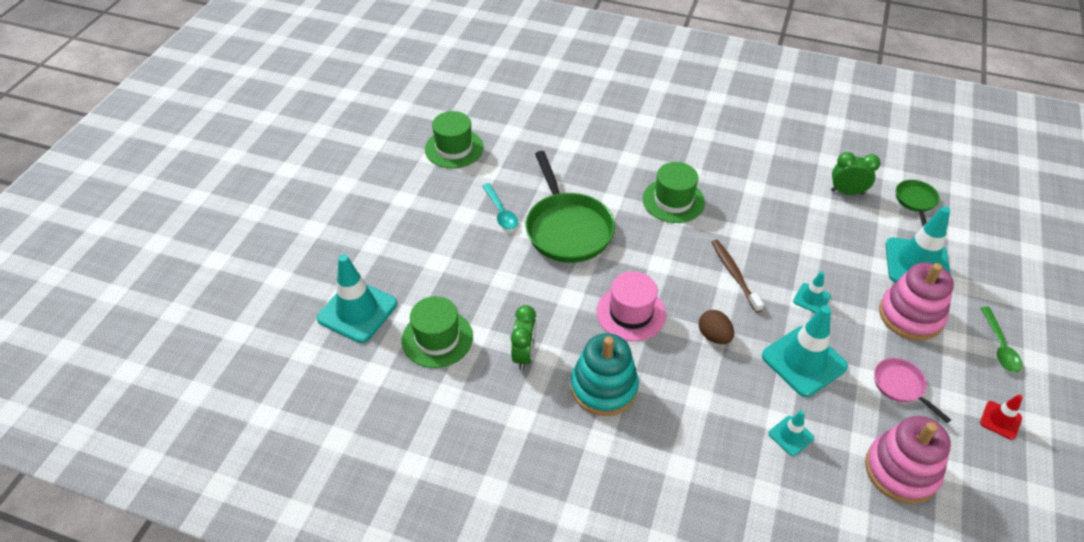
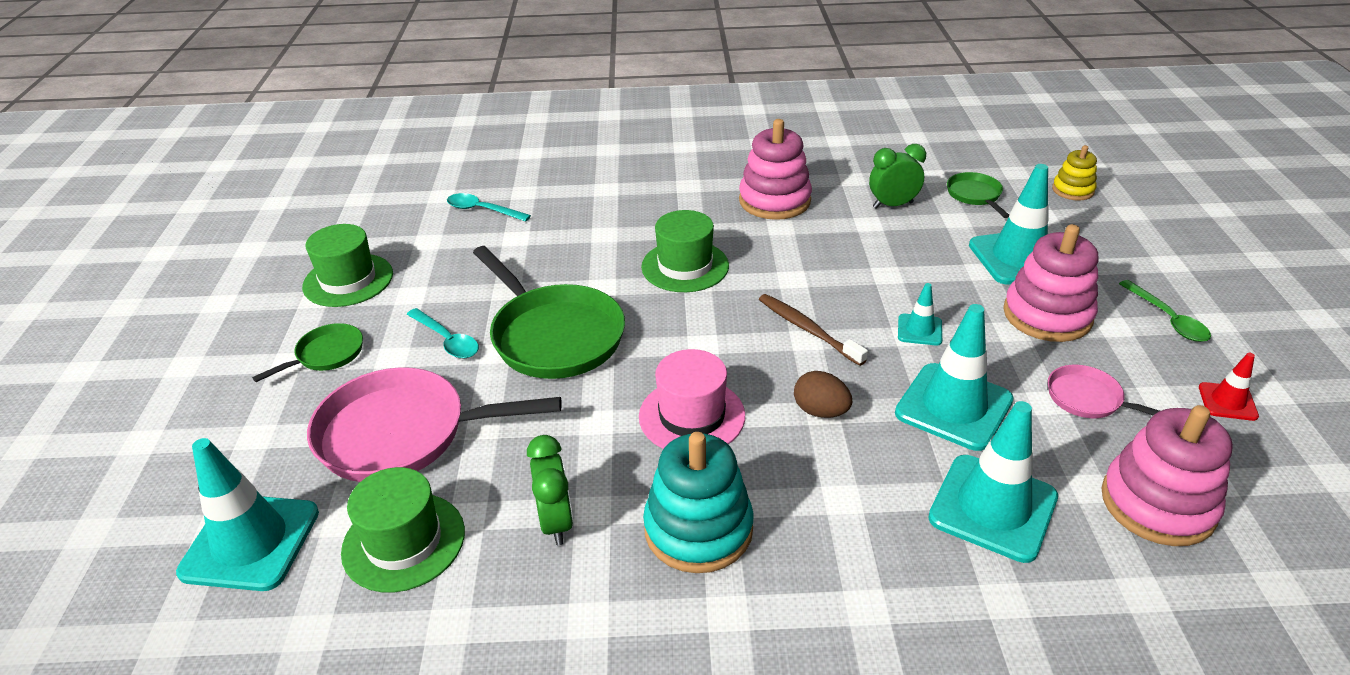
camera: 20 degrees left, 10 degrees down
(427, 200) = (326, 354): none -> green pan
(455, 269) = (402, 434): none -> pink pan
(554, 115) = (482, 210): none -> turquoise spoon
(760, 164) = (774, 201): none -> pink stacking toy
(791, 436) = (993, 507): turquoise traffic cone -> turquoise traffic cone, size x2.01
(997, 218) = (1073, 190): none -> yellow stacking toy

